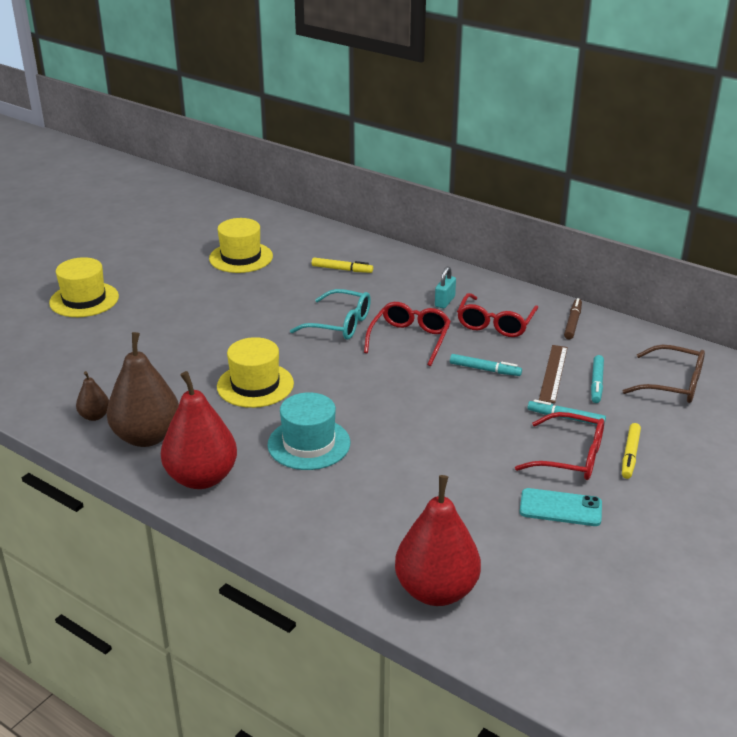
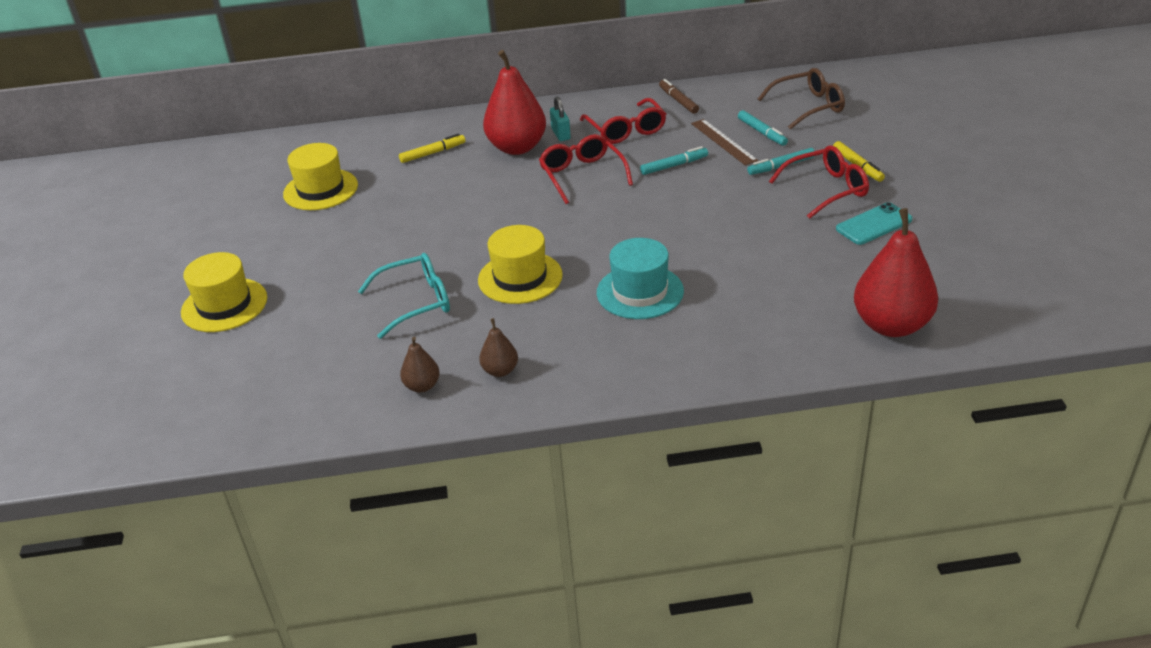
camera: 40 degrees left, 5 degrees up
(147, 437) = (500, 371): brown pear -> brown pear, size x0.47
(202, 478) = (602, 368): red pear -> red pear (517, 147)
(339, 324) = (506, 195): turquoise glasses -> turquoise glasses (415, 302)

